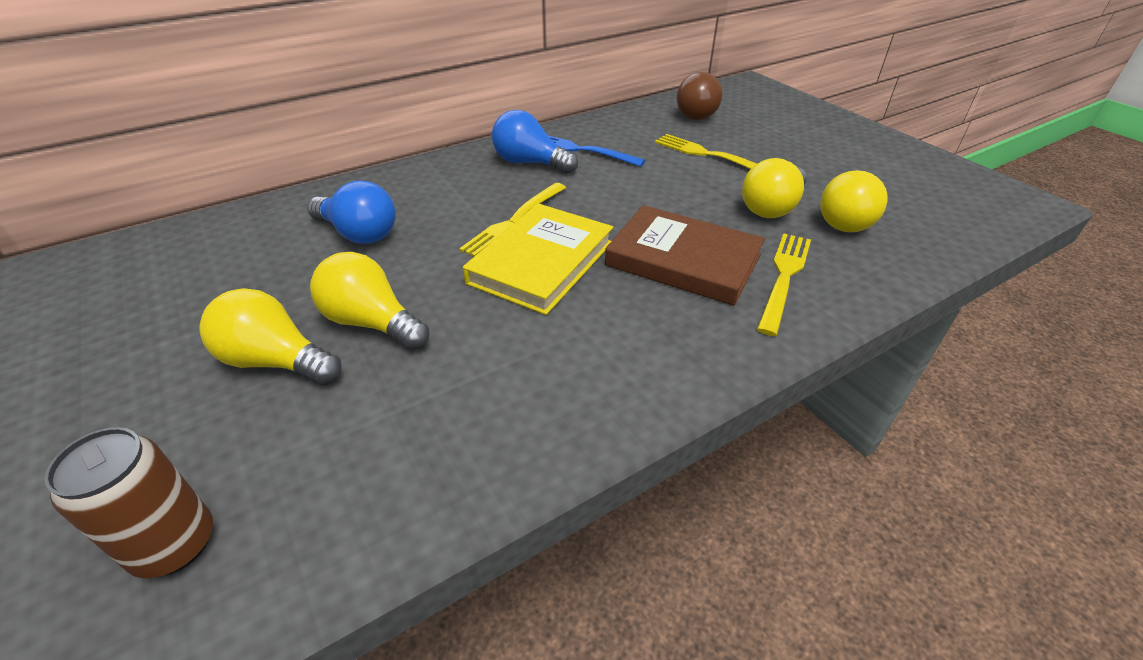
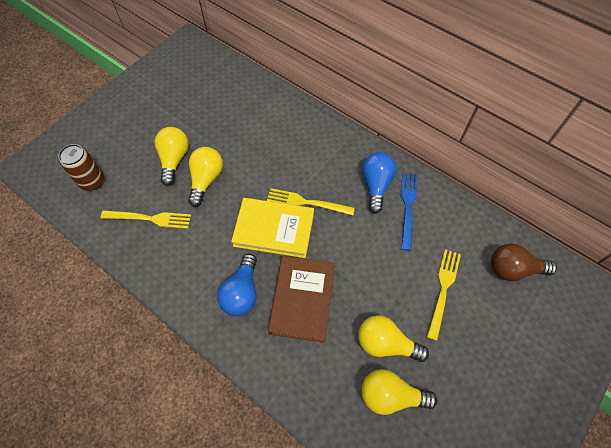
camera: 70 degrees right, 20 degrees up
(359, 233) = (268, 140): blue light bulb -> blue light bulb (242, 292)
(784, 277) = (306, 359): yellow fork -> yellow fork (150, 218)

